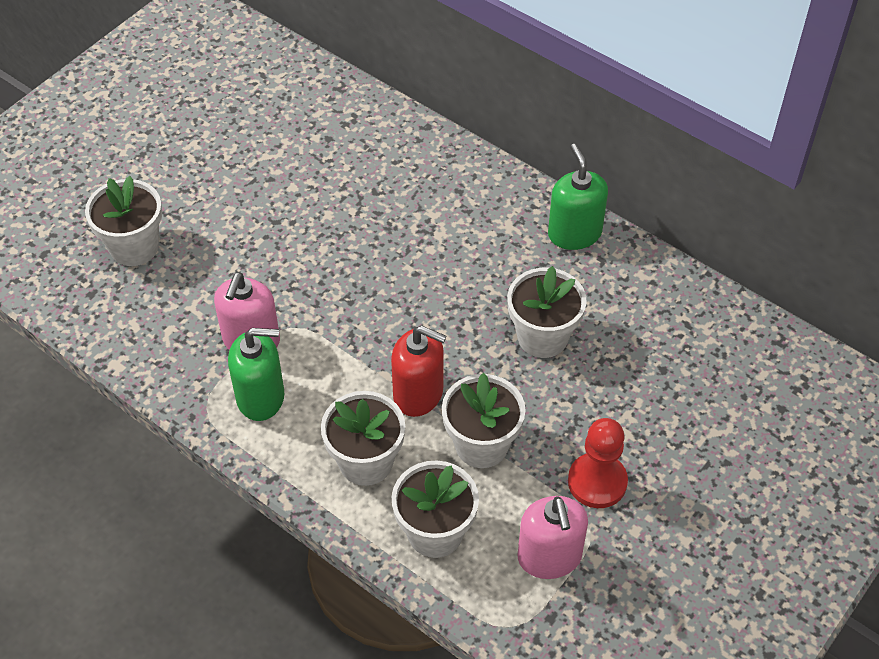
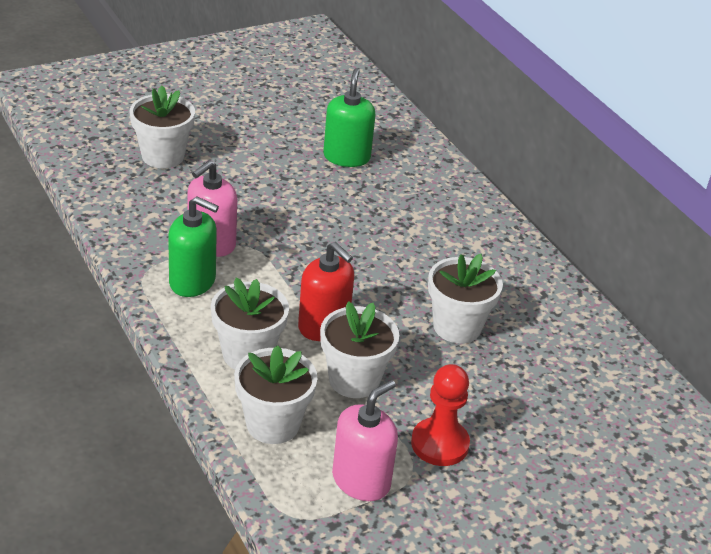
camera: 20 degrees right, 15 degrees down
(549, 557) = (361, 480): pink soap dispenser -> pink soap dispenser turned 150 degrees counterclockwise
(574, 233) = (531, 268): green soap dispenser -> green soap dispenser (346, 157)

